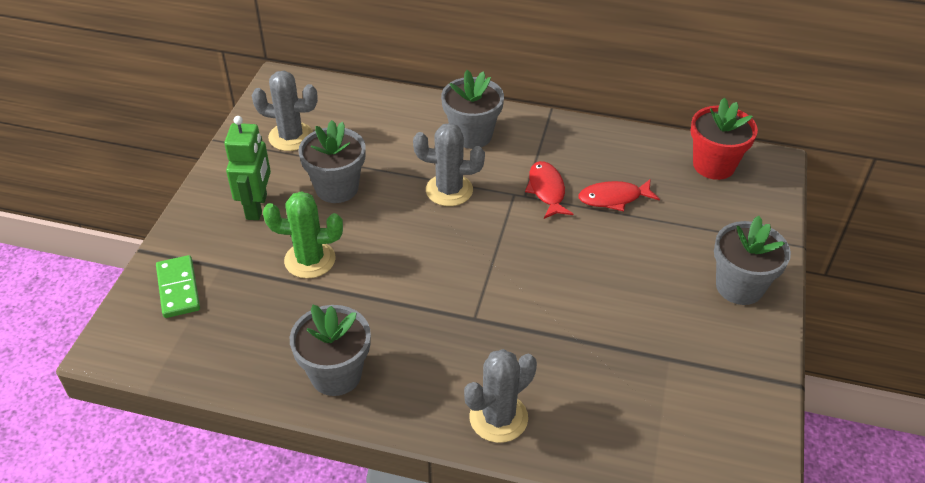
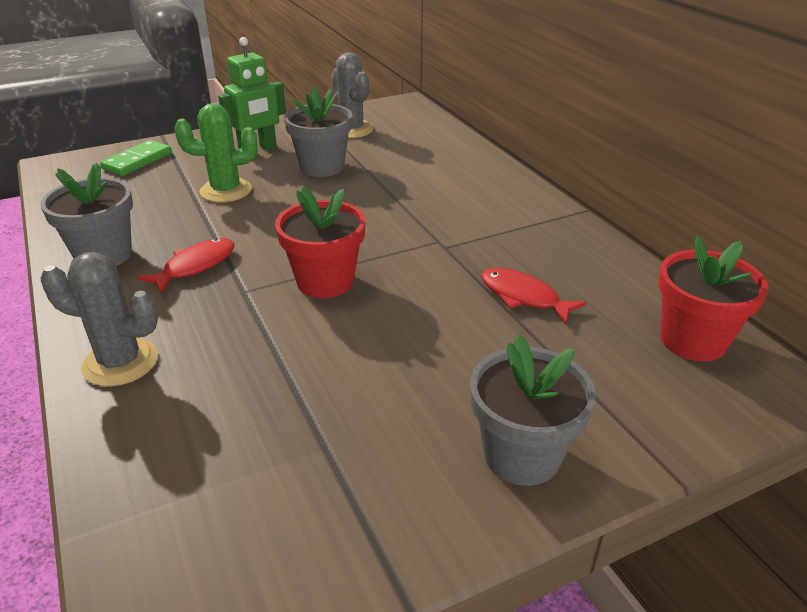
camera: 50 degrees right, 10 degrees down
(310, 260) = (226, 191): green cactus -> green cactus turned 60 degrees counterclockwise
(449, 190) = (393, 210): grey cactus -> none
(472, 135) = (479, 190): grey flower pot -> none
(505, 273) = (325, 281): none -> red flower pot
(547, 190) = (471, 255): red fish -> red fish (195, 266)

